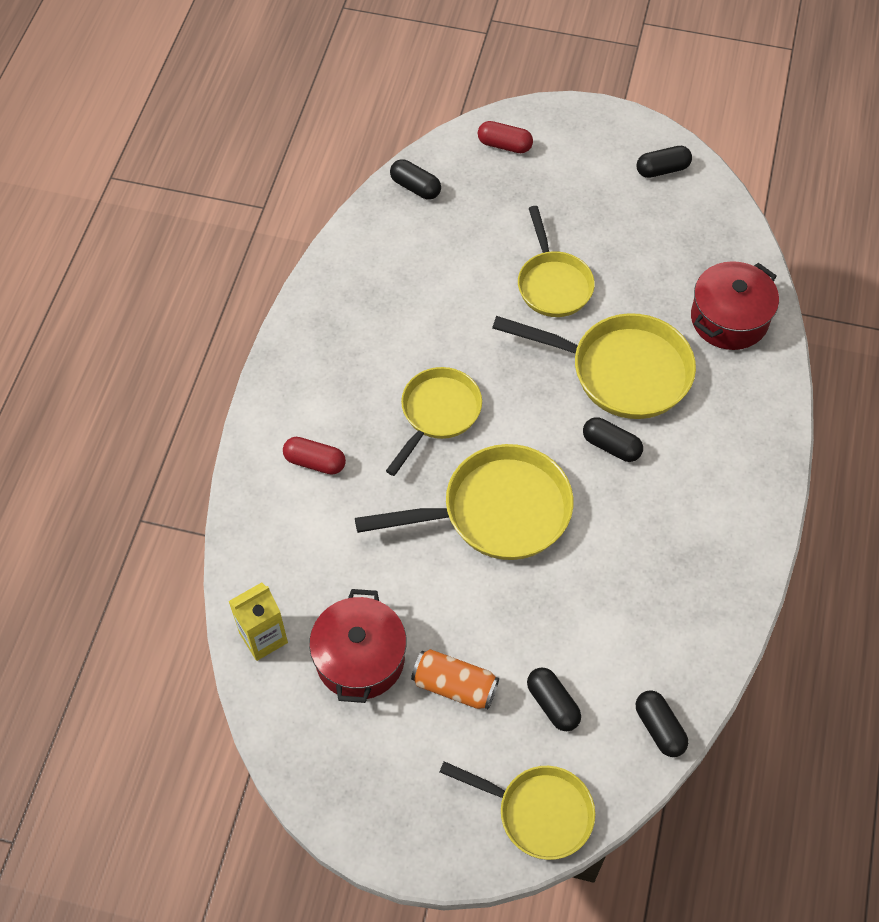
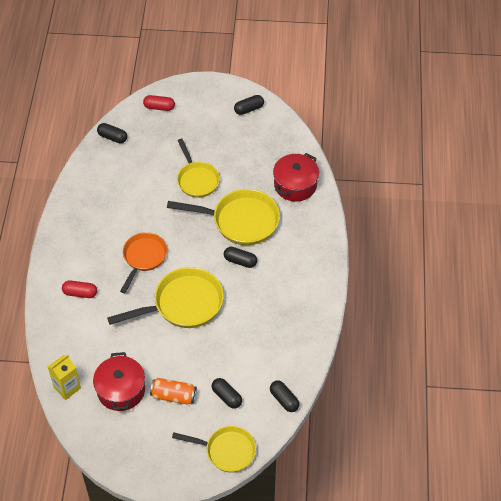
camera: 10 degrees left, 5 degrees down
(437, 414) = (143, 258): yellow pan -> orange pan

